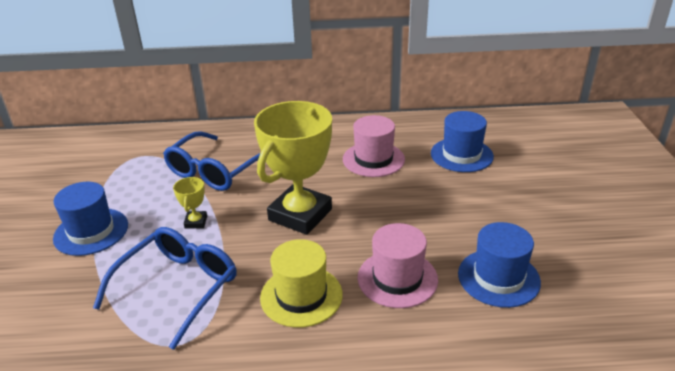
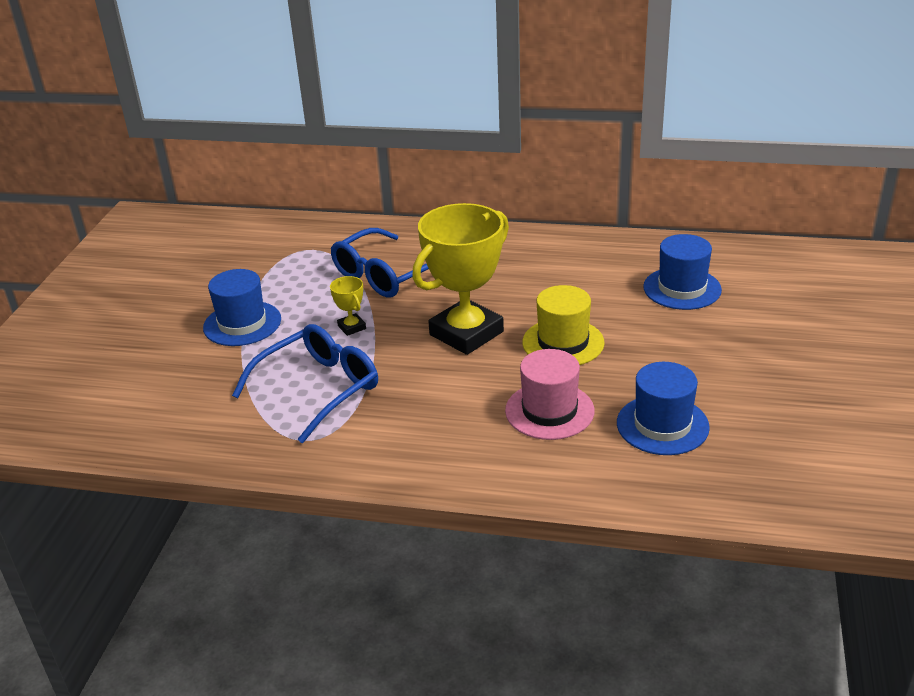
camera: 15 degrees right, 0 degrees up
(196, 222) = (352, 327): yellow trophy -> yellow trophy turned 45 degrees counterclockwise
(301, 296) = (441, 413): yellow hat -> yellow hat (563, 342)
(373, 159) = (572, 282): pink hat -> none

